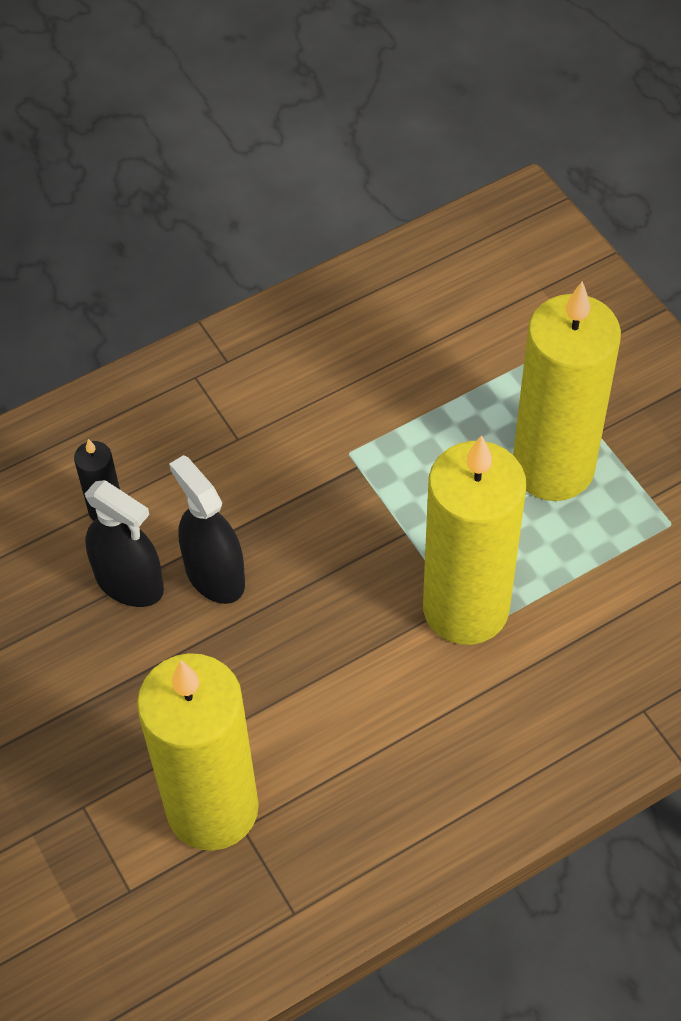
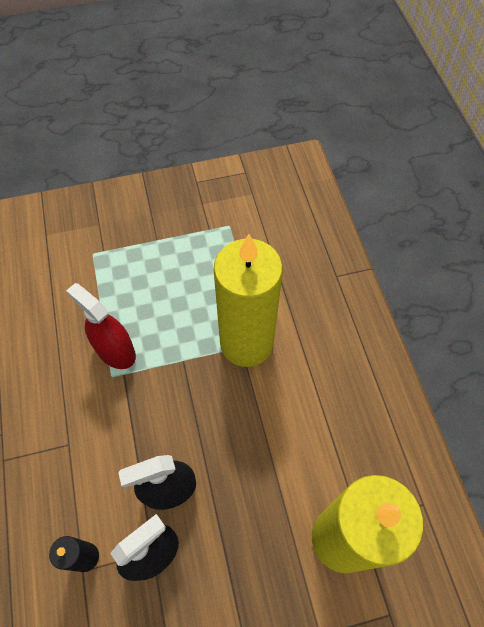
camera: 75 degrees left, 5 degrees up
(388, 444) = (115, 351): none -> red spray bottle
(553, 468) = (171, 269): yellow candle -> none

